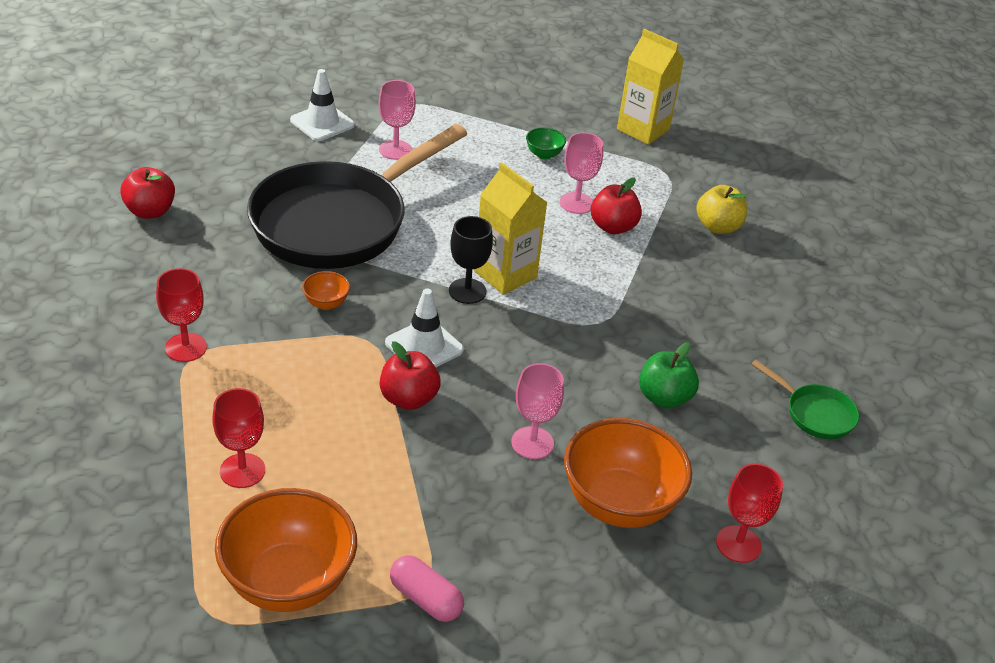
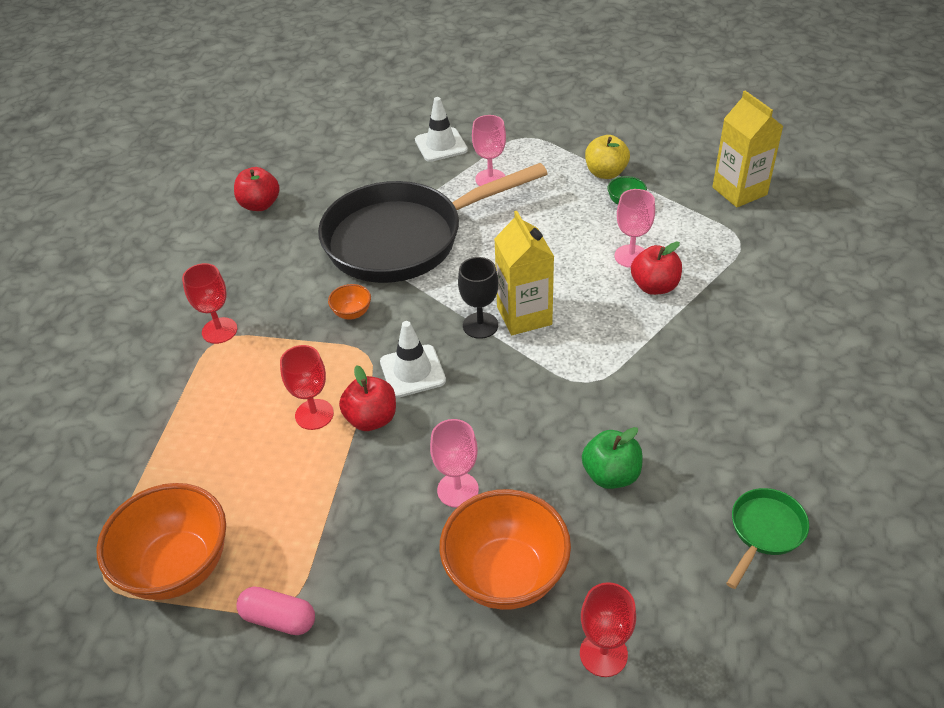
camera: 30 degrees right, 5 degrees up
(242, 471) = (200, 453): red goblet -> red goblet (314, 414)
(425, 599) = (279, 619): pink capsule -> pink capsule turned 45 degrees counterclockwise
(718, 227) = (765, 305): yellow apple -> yellow apple (605, 173)
(815, 413) = (764, 531): green pan -> green pan turned 120 degrees counterclockwise

